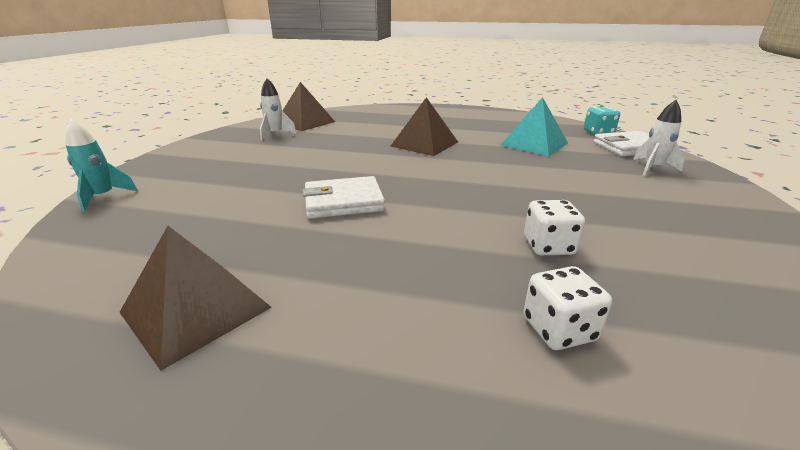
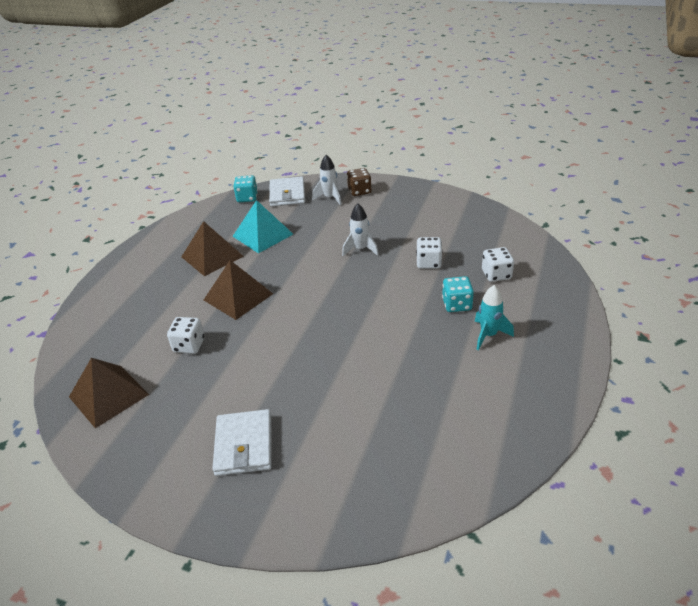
camera: 80 degrees left, 10 degrees up
(103, 197) = (320, 527): turquoise rocket -> turquoise rocket (488, 335)
(195, 309) = (492, 400): brown pyramid -> brown pyramid (212, 256)
(276, 134) = (152, 418): white rocket -> white rocket (360, 249)
(343, 201) = (359, 347): white wallet -> white wallet (244, 445)
(355, 135) = (189, 345): none -> white dice
(442, 275) = (457, 304): none -> turquoise dice
(697, 185) = (359, 191): none -> brown dice

